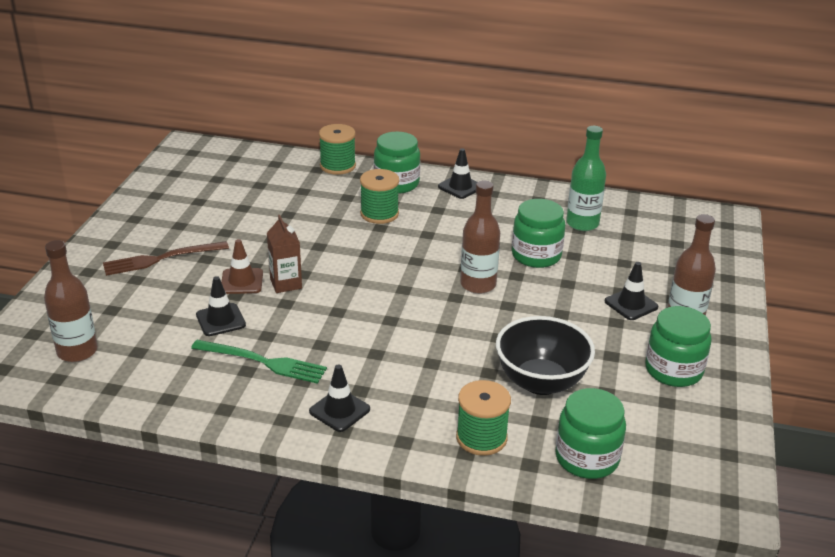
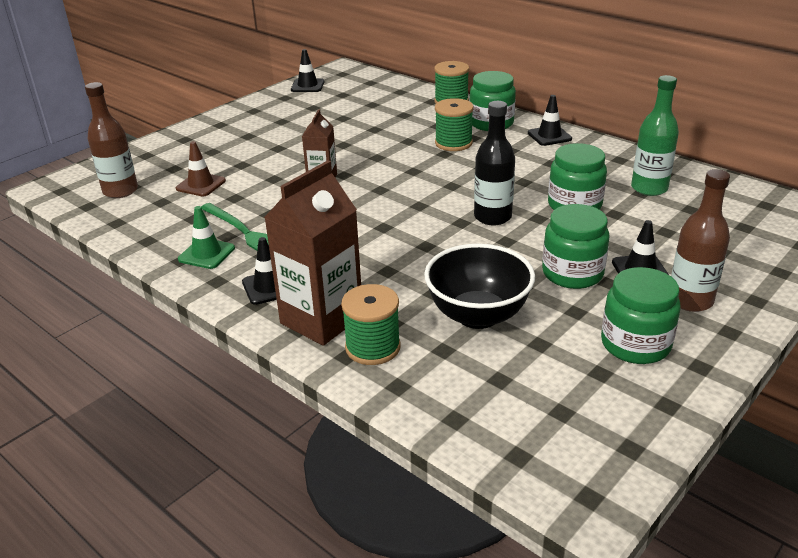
camera: 30 degrees right, 0 degrees up
(161, 259) = (244, 141): brown fork -> none
(220, 320) = (244, 194): black traffic cone -> black traffic cone (307, 86)
(242, 281) = (288, 170): brown traffic cone -> brown traffic cone (201, 185)
(245, 395) = (206, 254): none -> green traffic cone
(416, 427) = (321, 320): none -> brown carton
(478, 284) = (492, 217): brown bottle -> black bottle
(587, 458) = (461, 399): green jar -> green jar (572, 273)

